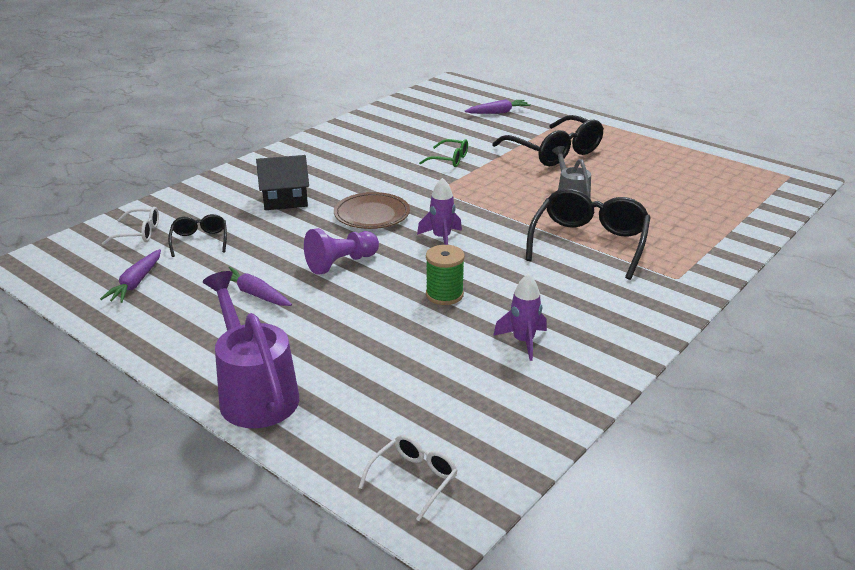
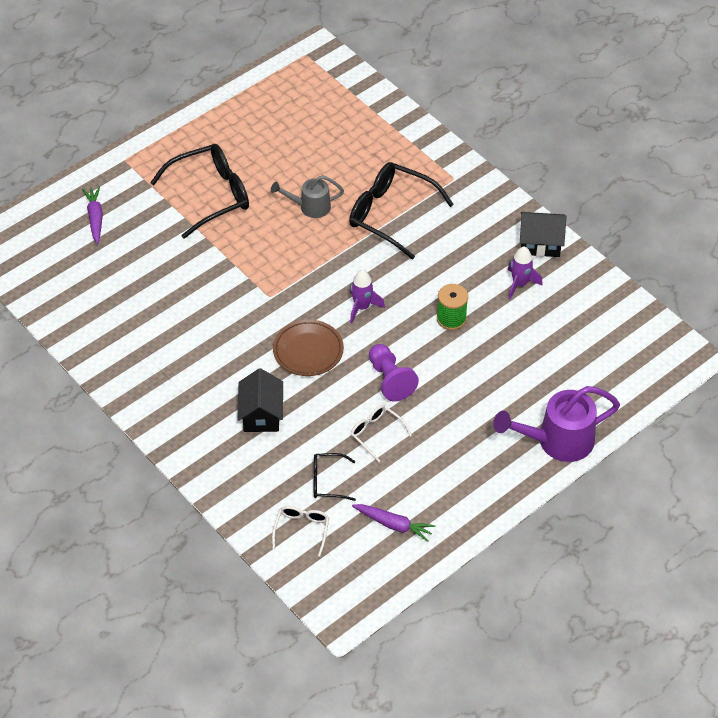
camera: 80 degrees left, 20 degrees up
(254, 294) = (427, 441): purple carrot -> none
(414, 479) = (650, 363): white glasses -> white glasses (376, 433)
(449, 159) = (204, 277): green glasses -> none
(605, 353) = (540, 244): none -> black house

